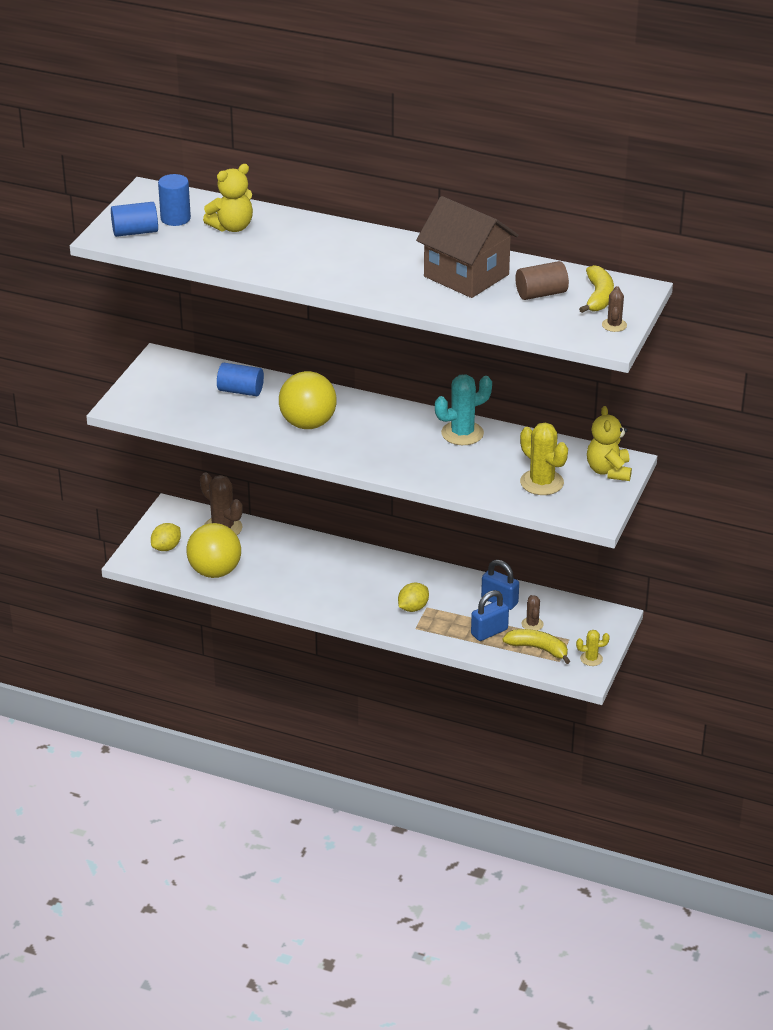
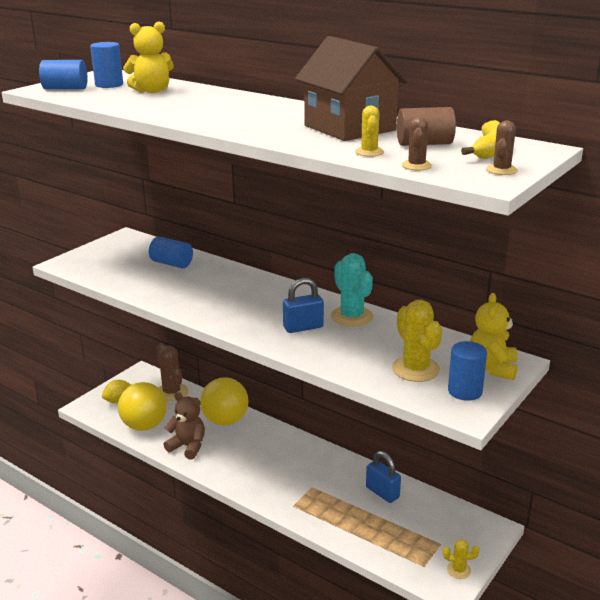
camera: 15 degrees right, 10 degrees down
(276, 587) = (188, 447): none -> brown teddy bear
(308, 424) = (212, 293): yellow ball -> yellow ball (225, 421)
(413, 608) = (299, 485): yellow lemon -> none
(462, 433) = (352, 317): turquoise cactus -> turquoise cactus turned 75 degrees clockwise
(489, 632) = (362, 522): blue padlock -> blue padlock (303, 327)
(500, 312) = (369, 152): none -> yellow cactus
(532, 624) = (407, 521): brown cactus -> brown cactus (416, 166)
(538, 649) = (405, 548): yellow banana -> none
(590, 498) = (465, 391): none -> blue cylinder

